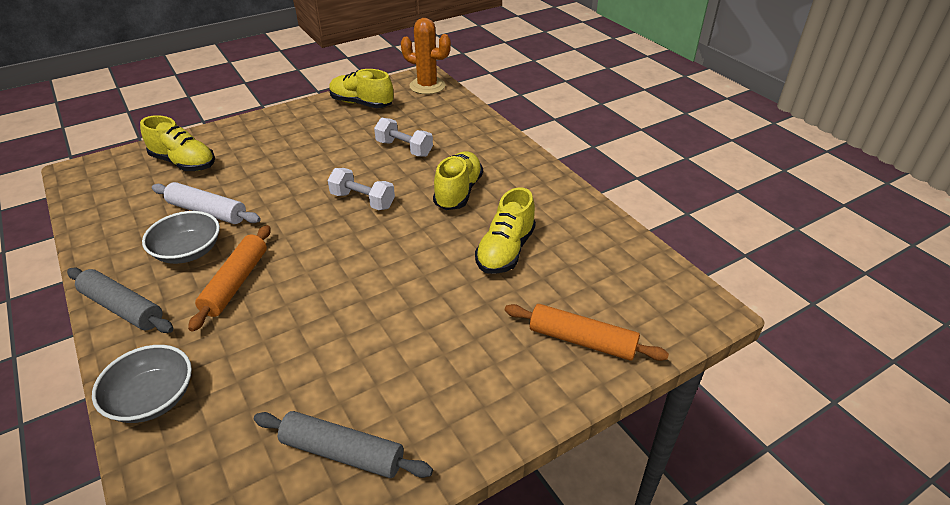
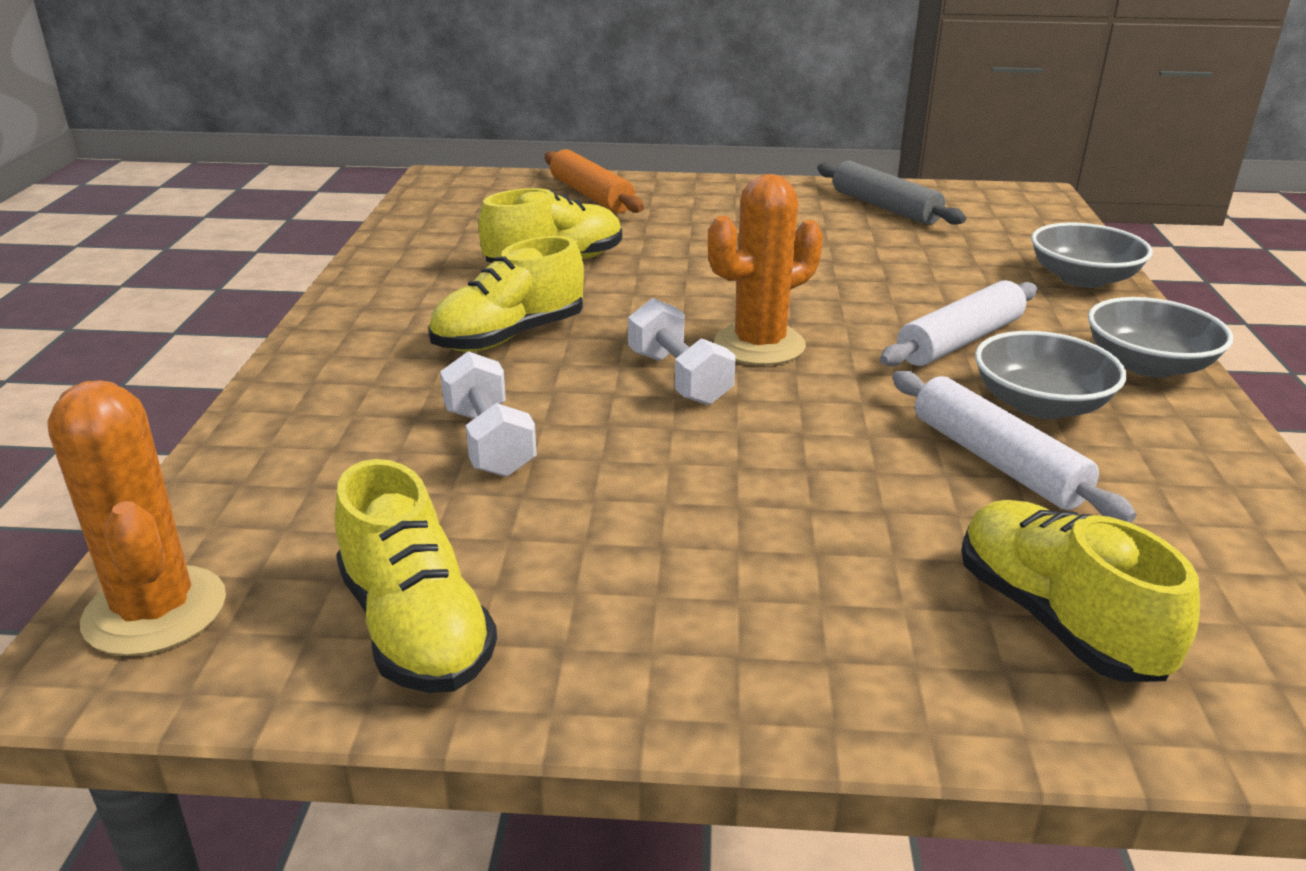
camera: 145 degrees left, 10 degrees down
(123, 308) = (1148, 365): grey rolling pin -> grey bowl
(236, 283) = (960, 341): orange rolling pin -> white rolling pin
(341, 235) = (759, 345): none -> orange cactus

